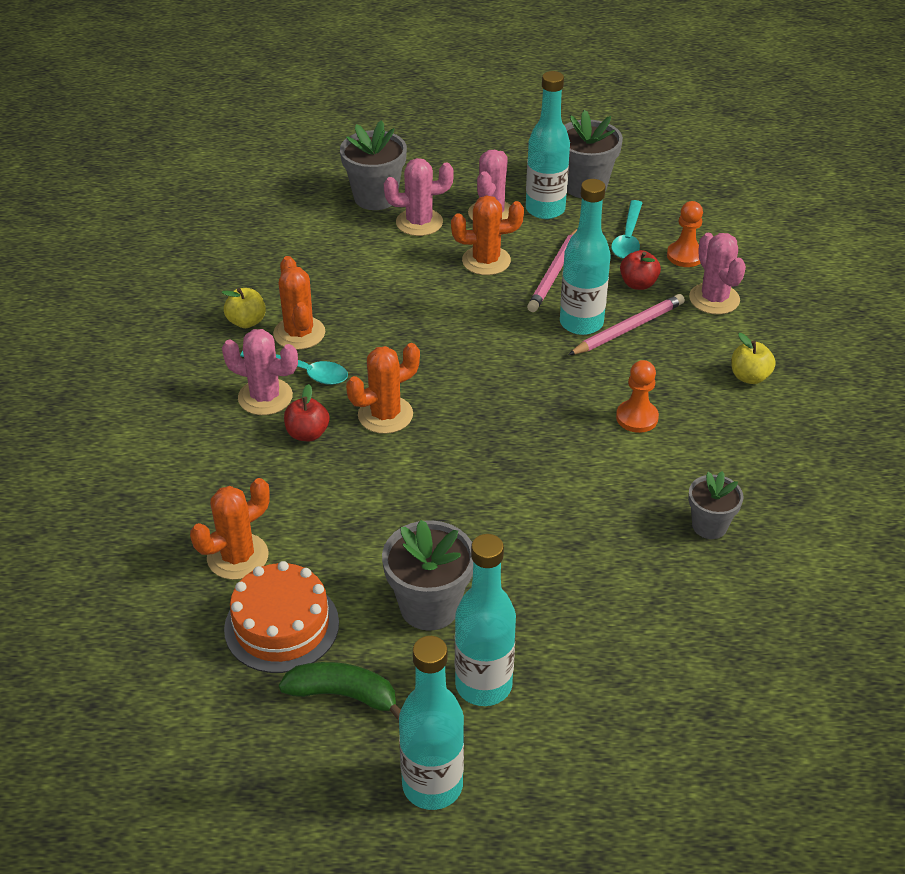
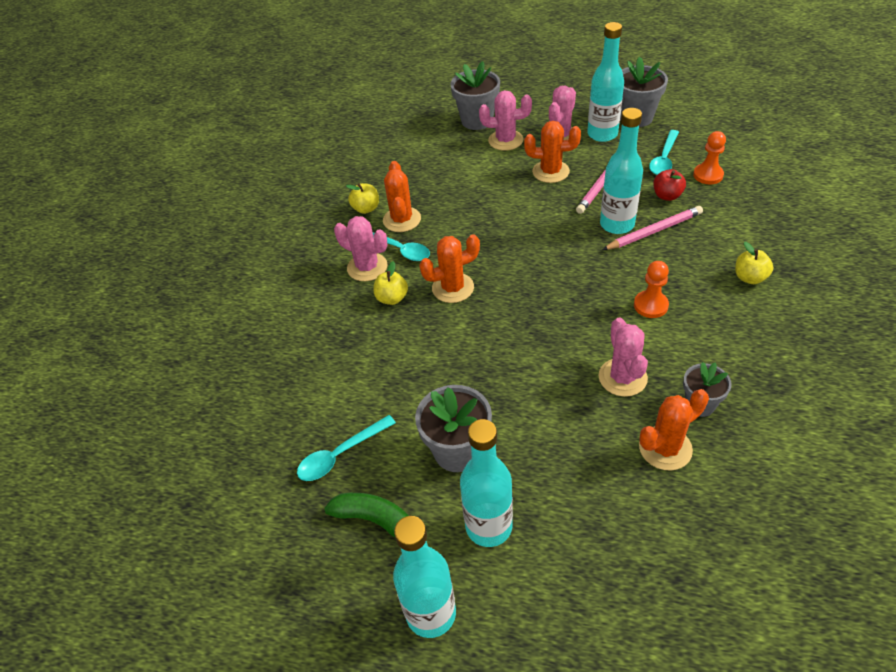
camera: 15 degrees right, 5 degrees up
(237, 556) = (320, 393): orange cactus -> orange cactus (665, 448)
(281, 626) = (340, 454): orange cake -> turquoise spoon
(307, 434) = (392, 298): red apple -> yellow apple
(714, 299) = (727, 211): pink cactus -> pink cactus (622, 377)

